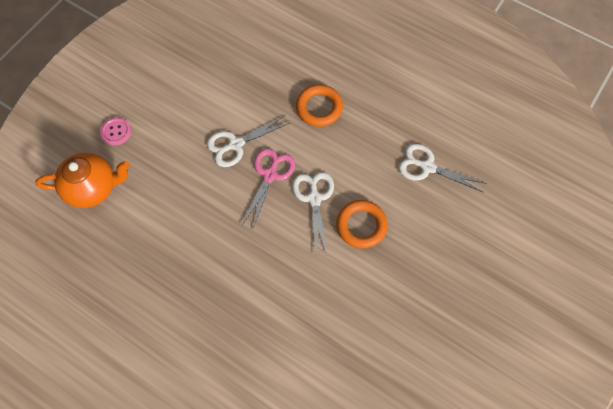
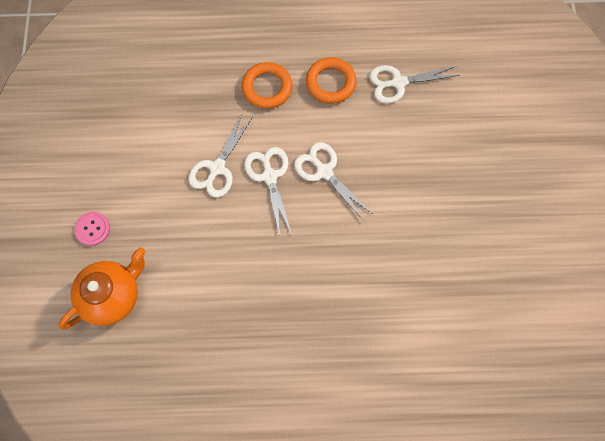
camera: 35 degrees left, 5 degrees up
(270, 175) = (269, 176): pink scissors -> white scissors
(361, 225) = (381, 169): orange ring -> orange ring (330, 83)

